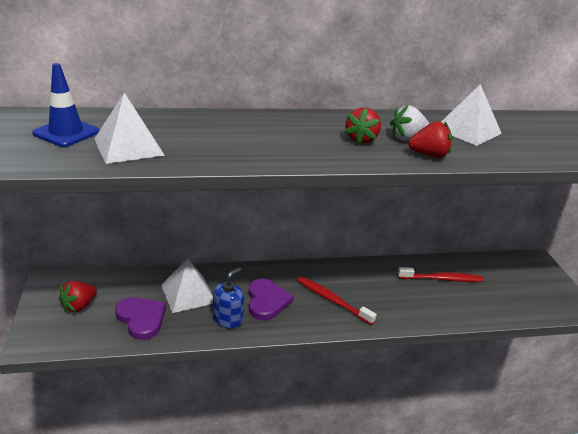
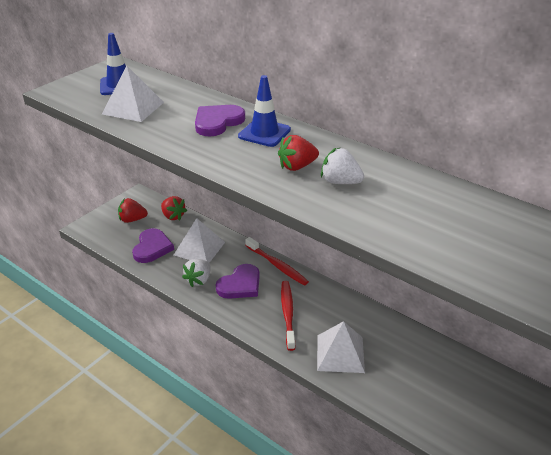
camera: 50 degrees right, 5 degrees up
(228, 319) = (199, 280): blue soap dispenser -> white strawberry
(235, 131) = (217, 122): none -> purple heart
(289, 126) = (264, 133): none -> blue traffic cone
(429, 155) = (325, 204): red strawberry -> red strawberry (173, 216)
(442, 279) = (412, 359): red toothbrush -> red toothbrush (277, 265)
(468, 131) = (419, 201): white pyramid -> white pyramid (340, 353)

